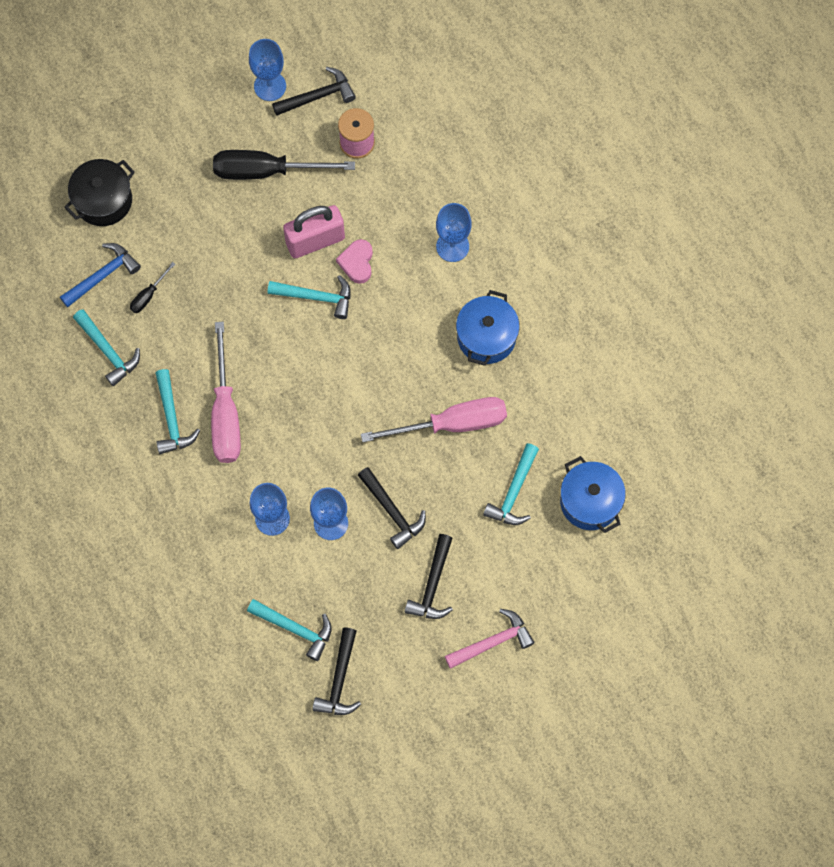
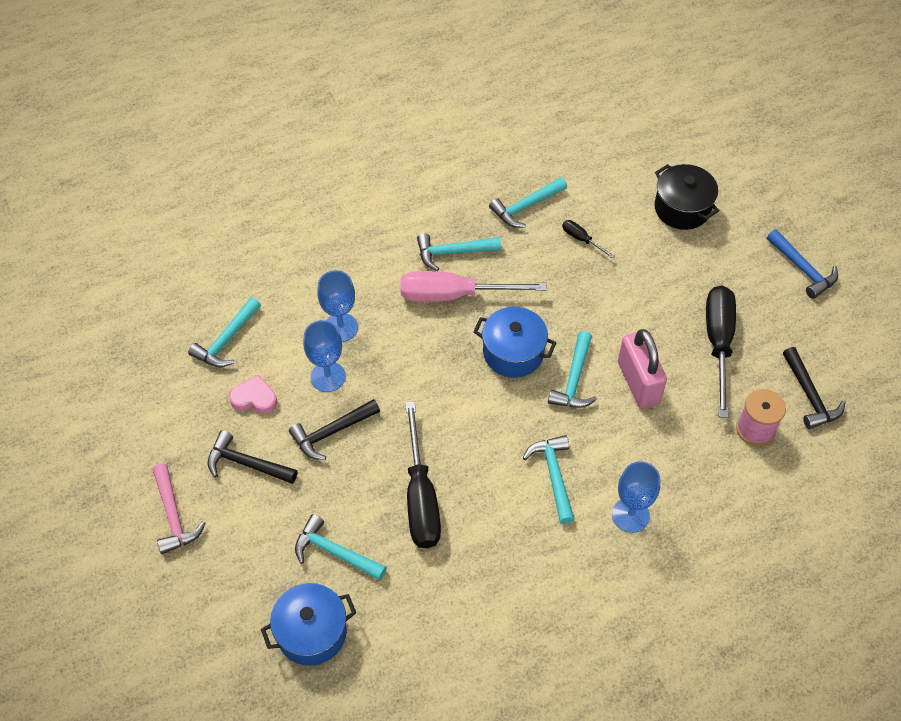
camera: 95 degrees right, 15 degrees down
(102, 275) = (603, 205): blue hammer -> blue hammer (802, 269)
(270, 86) = (818, 352): blue goblet -> none
(339, 679) = (168, 374): black hammer -> none
(357, 262) = (612, 419): pink heart -> pink heart (254, 398)
(420, 311) = (554, 476): none -> turquoise hammer
(452, 424) = (420, 497): pink screwdriver -> black screwdriver
(486, 337) = (519, 540): blue pot -> blue pot (513, 353)

